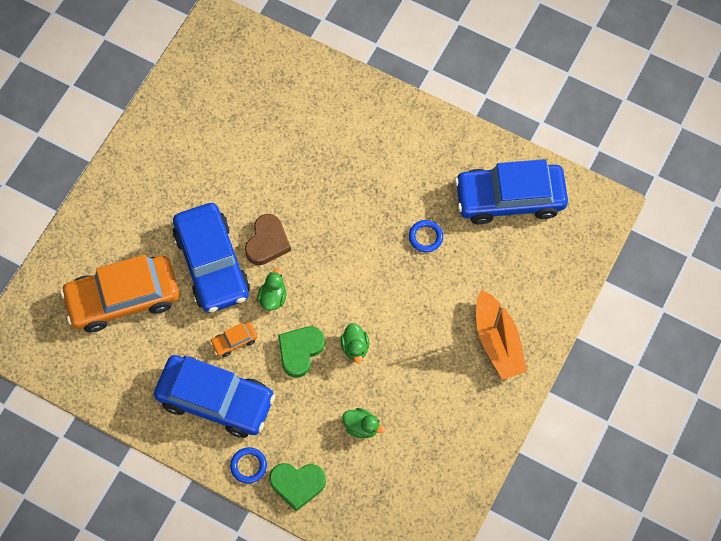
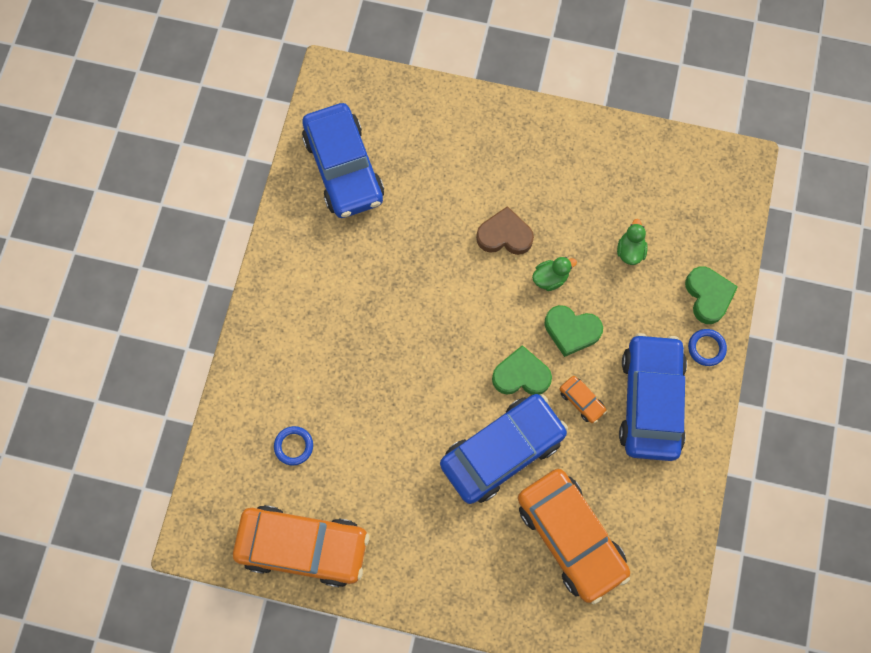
camera: 105 degrees left, 5 degrees up
(185, 96) = (303, 546): none -> orange car
(267, 242) = (460, 399): brown heart -> brown heart (504, 235)
(273, 297) = (521, 375): green duck -> green heart
(425, 237) = (409, 239): blue ring -> blue ring (294, 446)
(497, 341) = (502, 146): orange boat -> none

